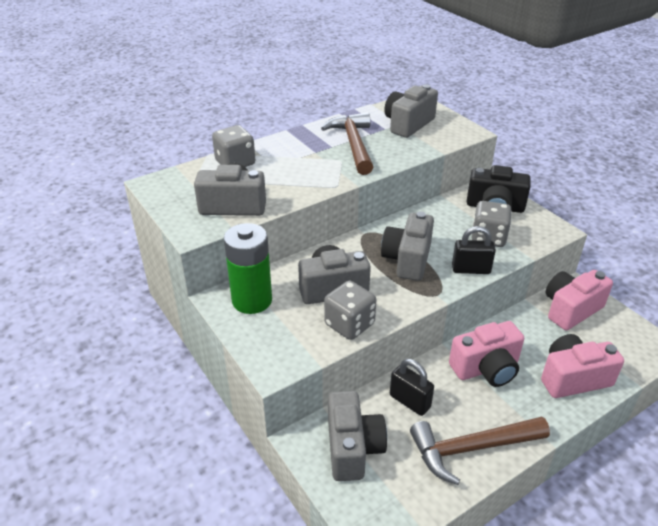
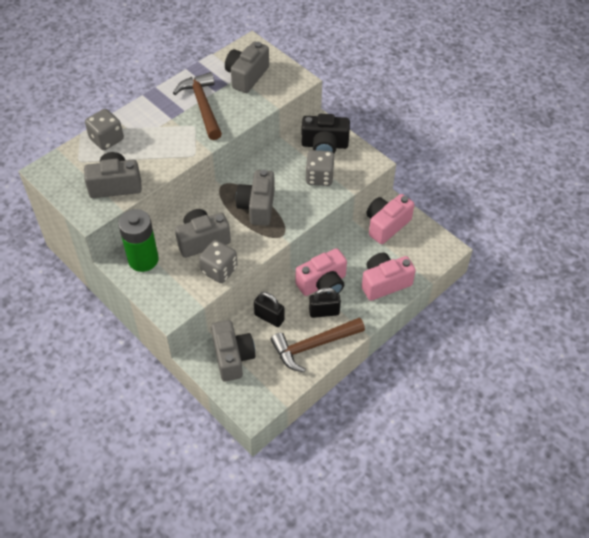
camera: 10 degrees left, 15 degrees up
(471, 269) = (306, 210): black padlock -> black padlock (324, 312)

